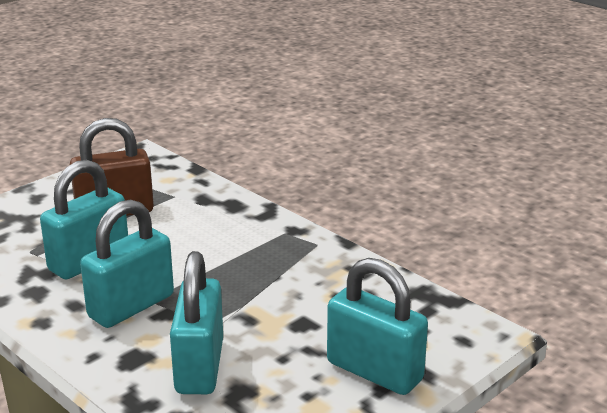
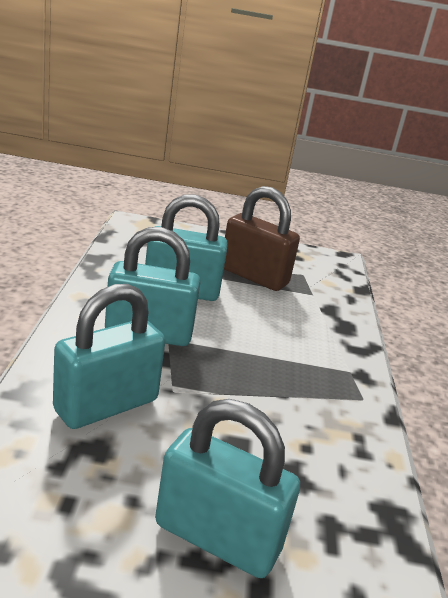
camera: 45 degrees right, 0 degrees up
(374, 371) = (217, 537): turquoise padlock -> turquoise padlock turned 60 degrees counterclockwise

